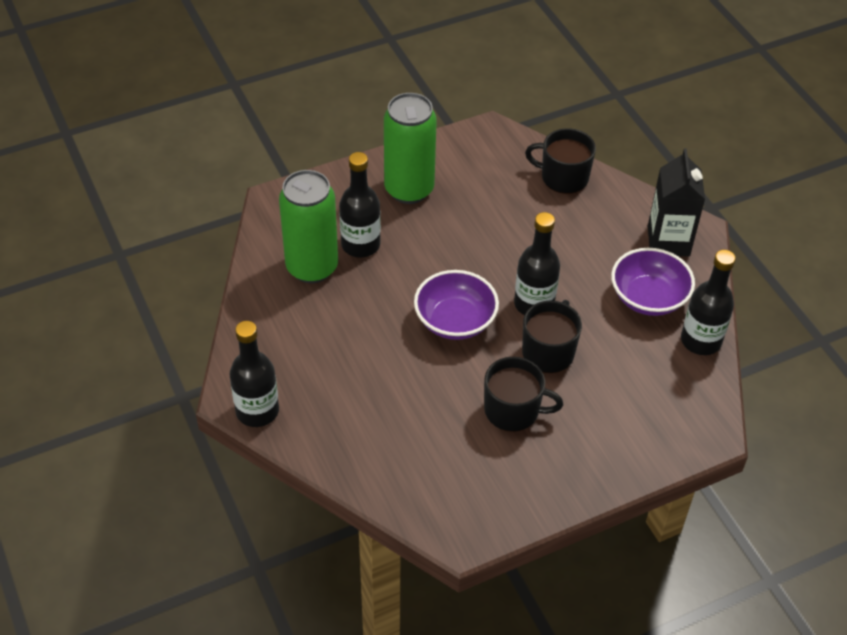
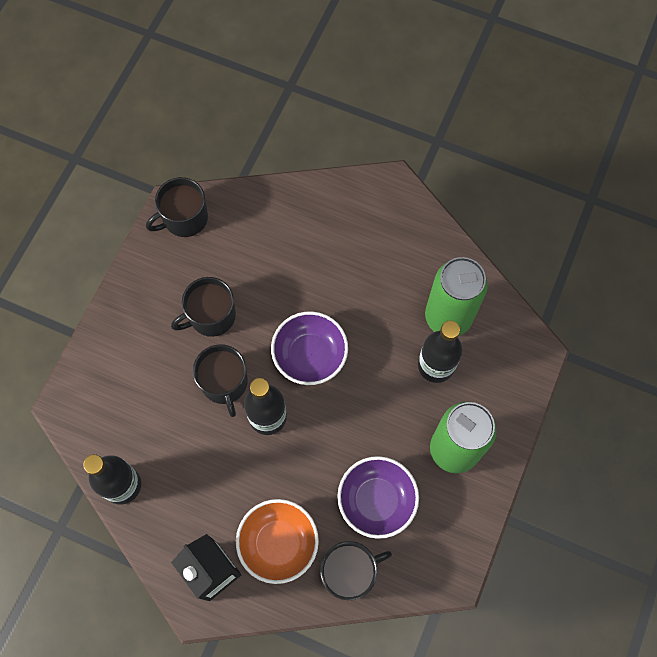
camera: 140 degrees right, 20 degrees up
(257, 411) = (369, 187): black bottle -> none
(460, 516) = (184, 218): none -> black mug
(601, 225) = (278, 543): none -> orange bowl
(648, 297) = (188, 495): purple bowl -> purple bowl (376, 500)

